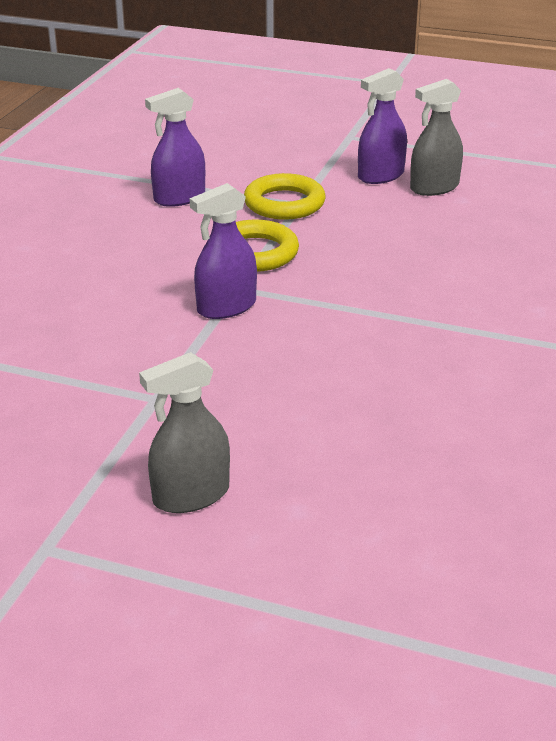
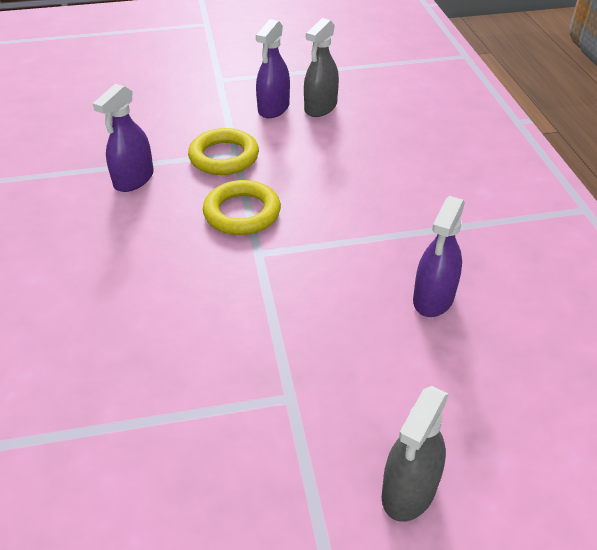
camera: 30 degrees left, 10 degrees up
(226, 307) = (266, 276): purple spray bottle -> purple spray bottle (433, 298)

